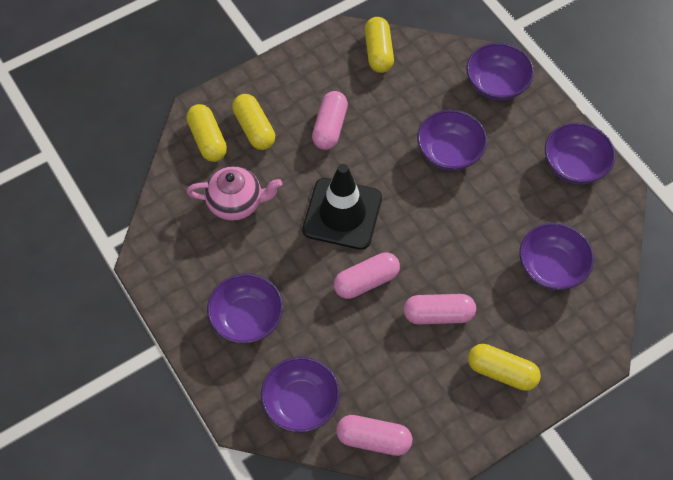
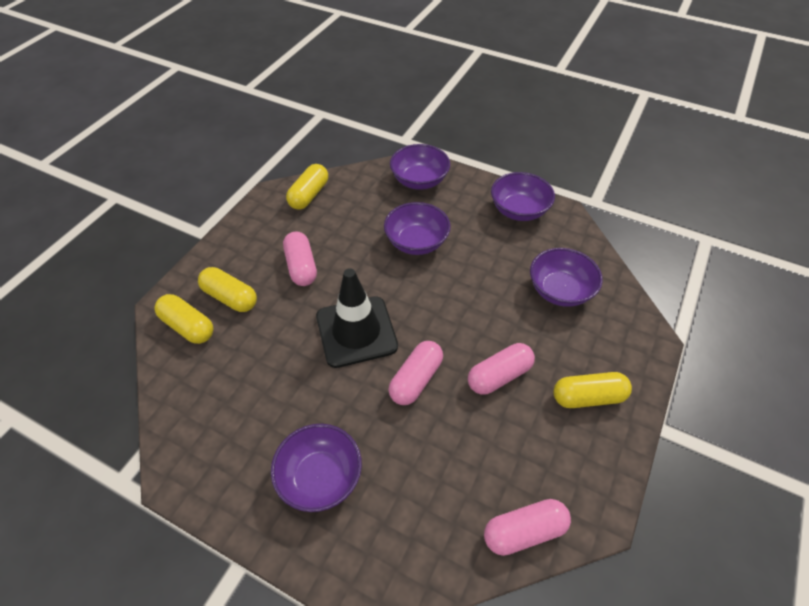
camera: 30 degrees left, 10 degrees down
(236, 203) = (247, 370): pink teapot -> none
(301, 403) = (428, 536): purple bowl -> none
(378, 52) = (309, 195): yellow capsule -> yellow capsule turned 60 degrees clockwise

